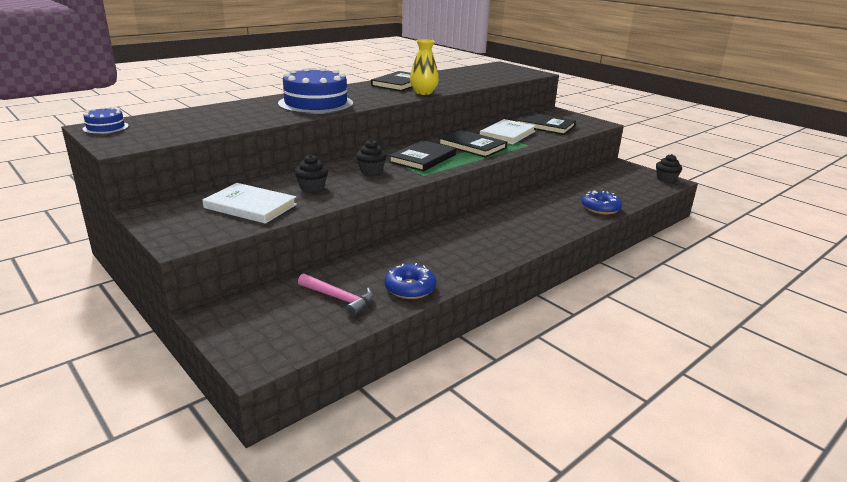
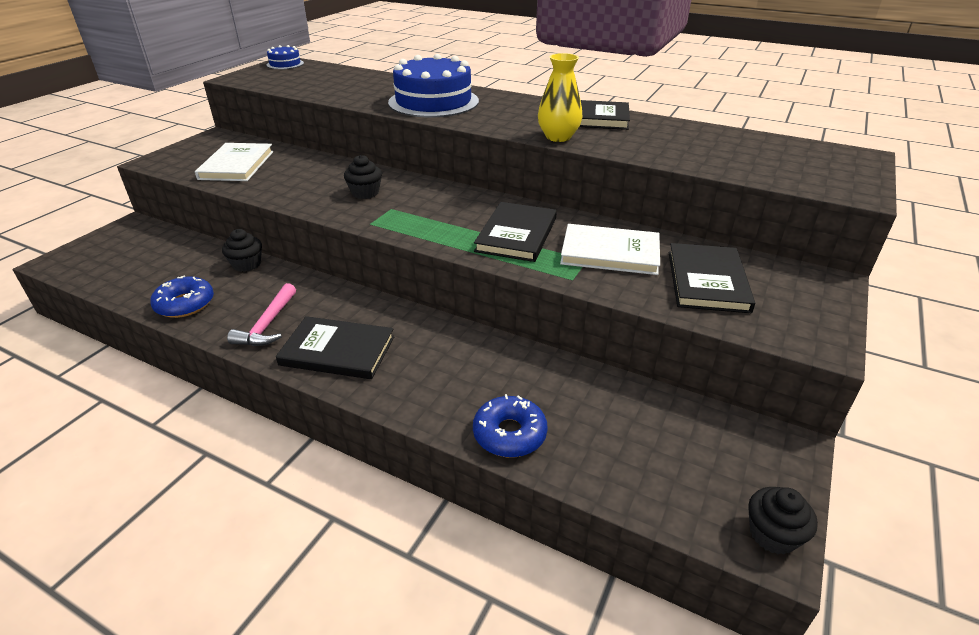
camera: 70 degrees right, 10 degrees up
(312, 187) = (296, 177): black cupcake -> black cupcake (247, 264)
(339, 298) = (161, 271): pink hammer -> pink hammer (268, 324)
(423, 158) = (432, 212): black book -> black book (337, 351)

